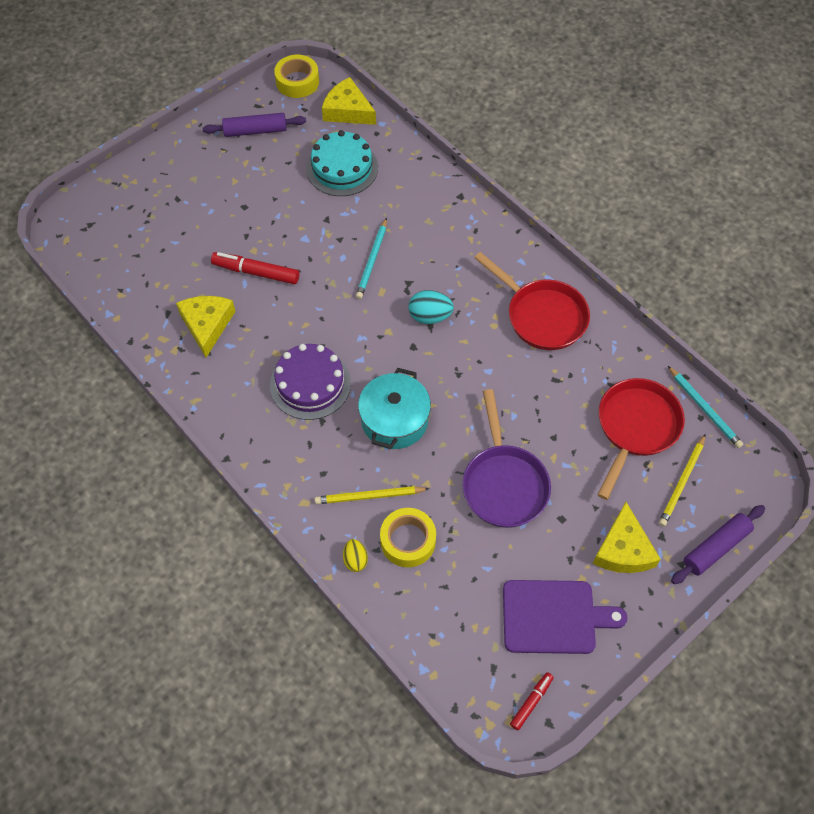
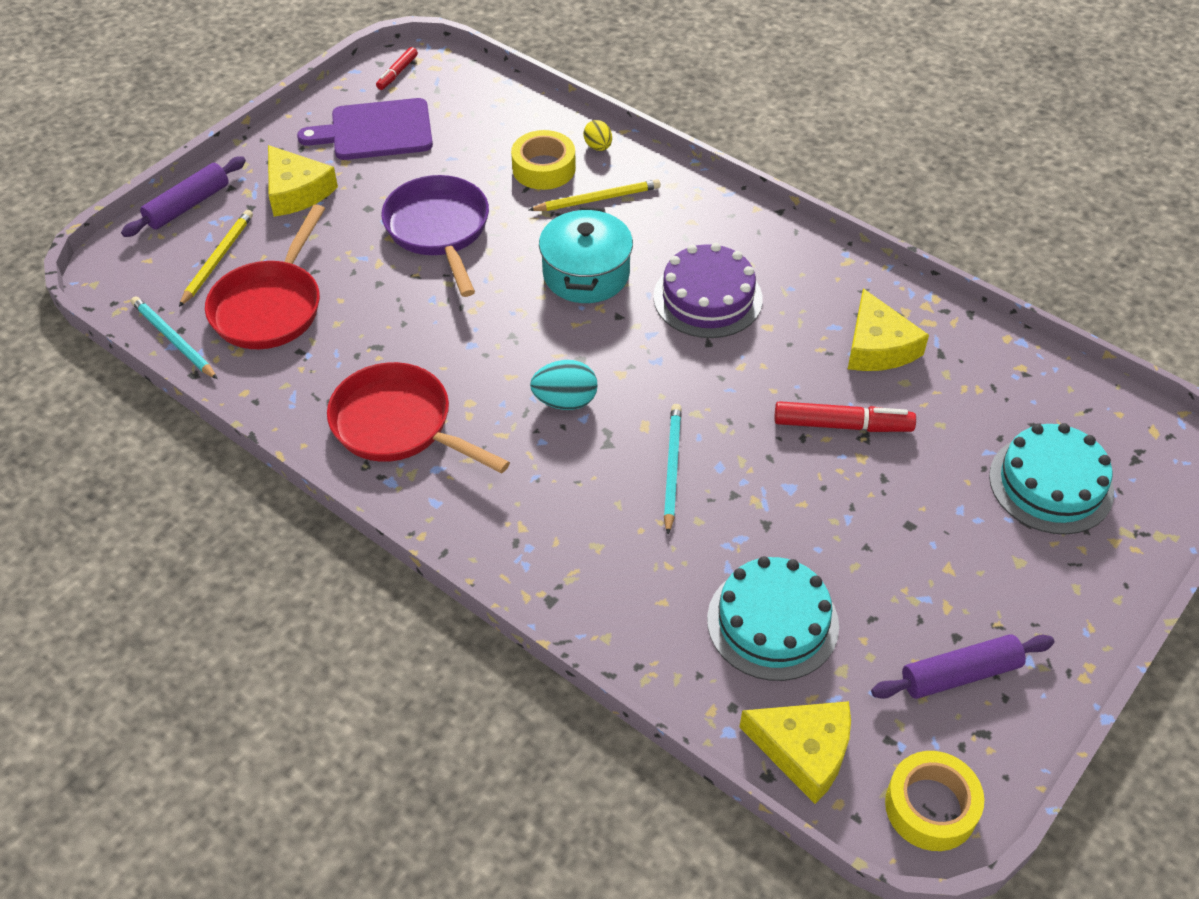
camera: 170 degrees right, 10 degrees down
(149, 217) = (1051, 484): none -> turquoise cake
(623, 549) = (296, 191): yellow cheese -> yellow cheese turned 150 degrees clockwise

